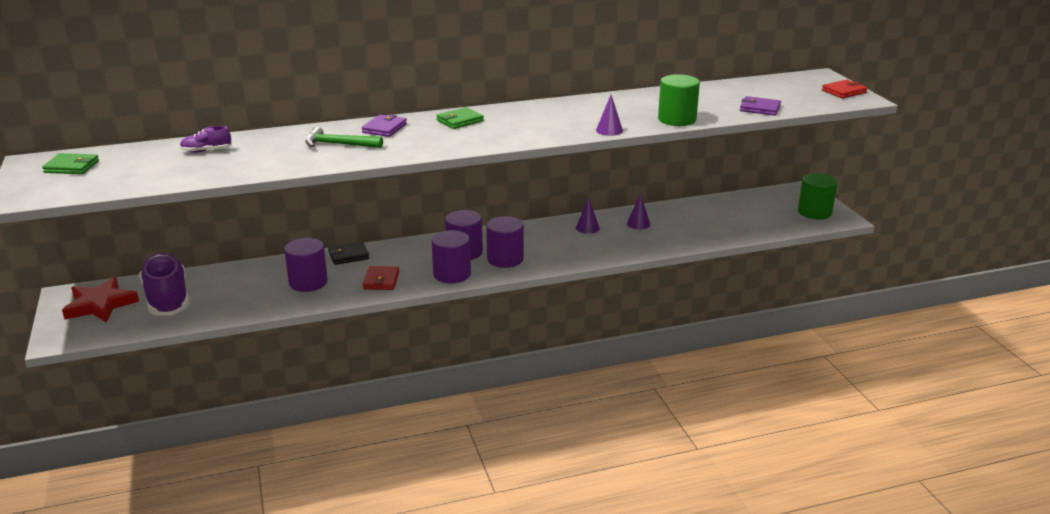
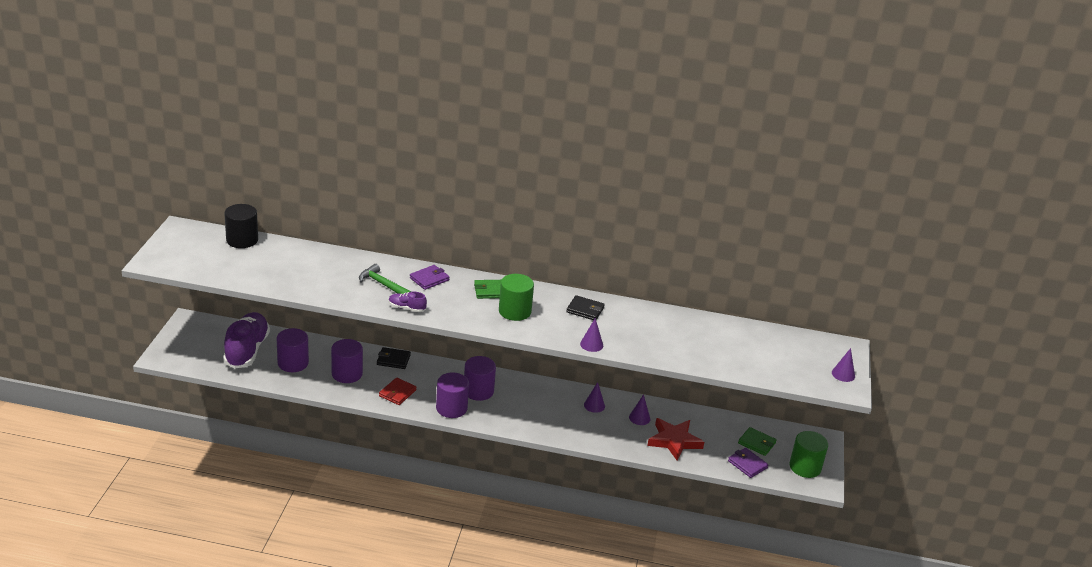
camera: 25 degrees right, 5 degrees up
(72, 167) = (200, 242): green wallet -> green wallet (756, 443)
(100, 305) = (203, 338): red star -> red star (674, 441)
(126, 152) = (242, 240): none -> black cylinder
(206, 151) = (292, 258): purple shoe -> purple shoe (407, 308)
(505, 259) = (502, 410): purple cylinder -> purple cylinder (293, 363)
(569, 110) = (585, 310): none -> black wallet
(677, 119) = (658, 353): green cylinder -> green cylinder (515, 311)
(760, 108) = (742, 366): purple wallet -> purple wallet (747, 464)
(844, 91) = (843, 374): red wallet -> purple cone

